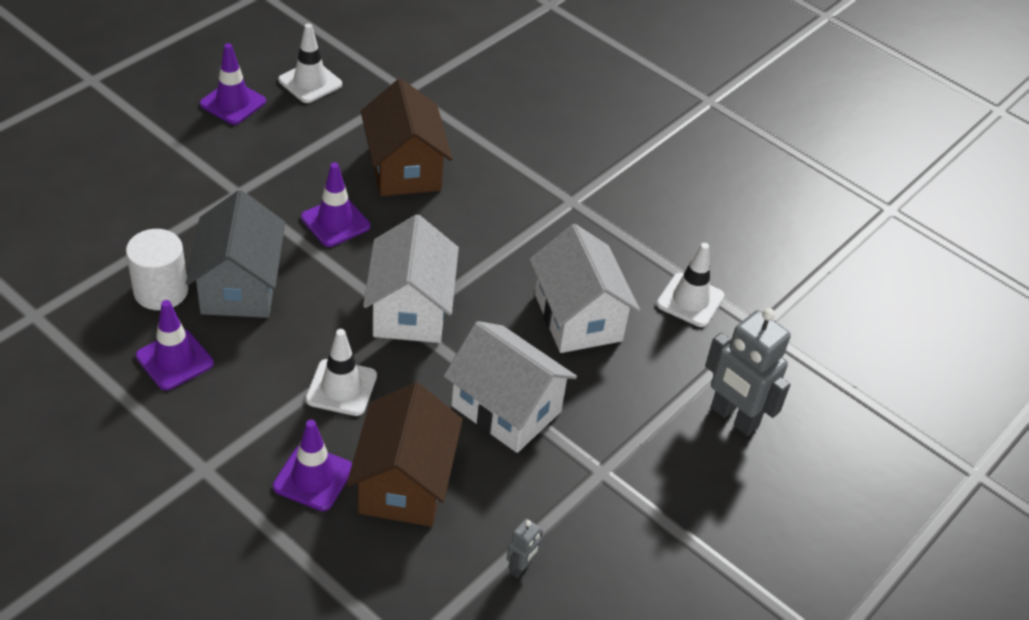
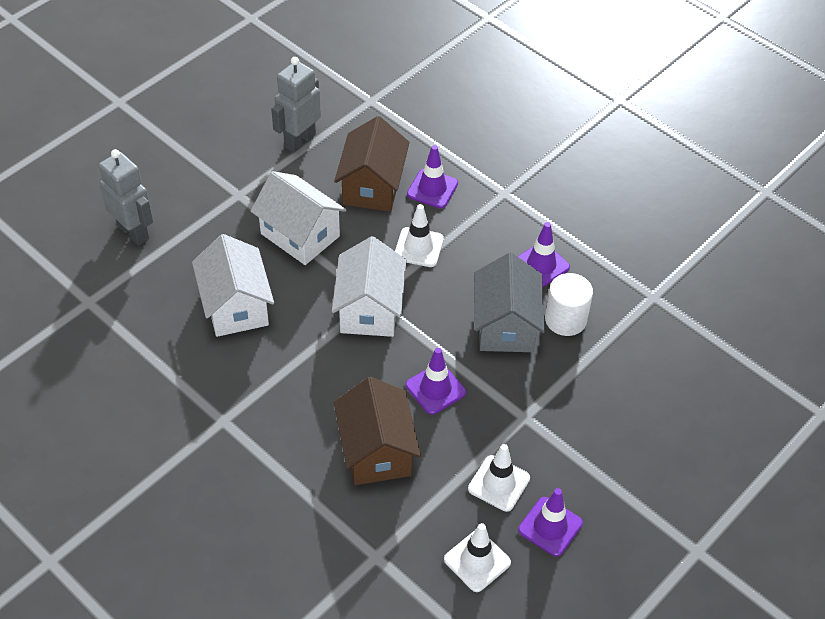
camera: 175 degrees left, 5 degrees up
(521, 568) = (299, 140): grey robot -> grey robot, size x2.14
(690, 300) = (139, 324): white traffic cone -> white traffic cone (499, 483)

